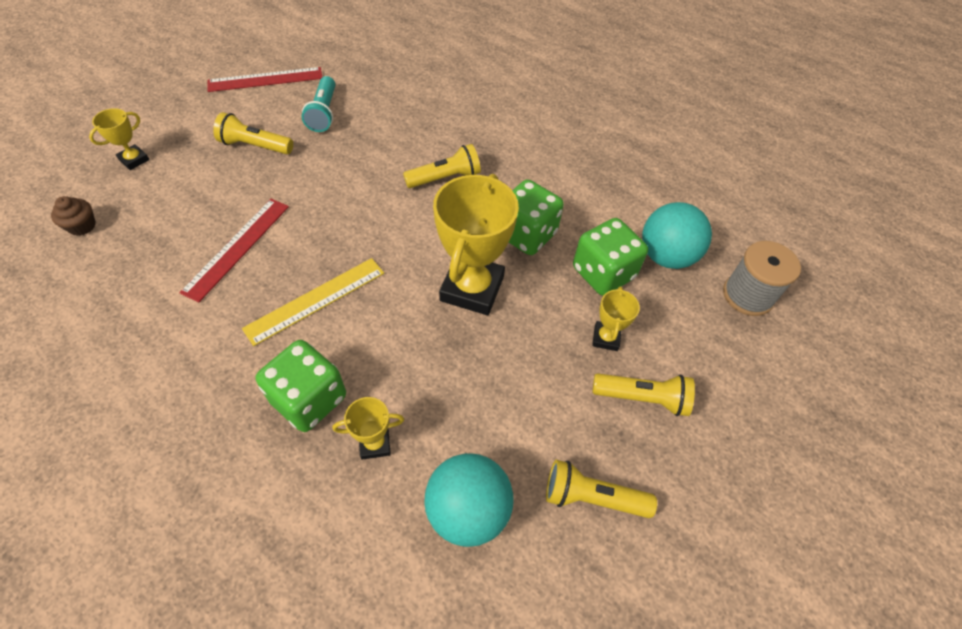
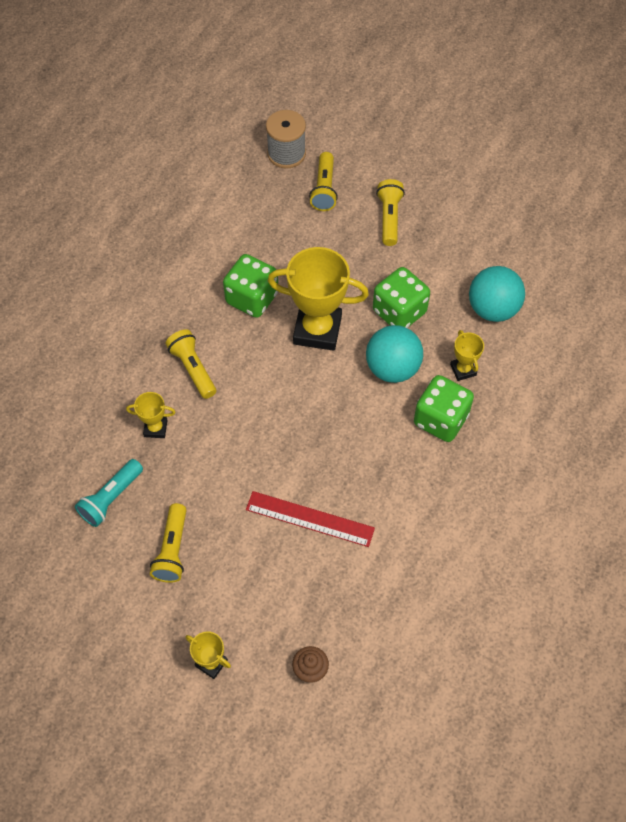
camera: 95 degrees left, 5 degrees up
(265, 79) = (57, 577): red ruler -> none
(315, 300) = (353, 439): yellow ruler -> none
(324, 113) = (111, 498): turquoise flashlight -> turquoise flashlight turned 135 degrees clockwise
(592, 497) = (466, 244): yellow flashlight -> yellow flashlight (324, 189)
(603, 273) = (283, 243): green dice -> green dice (399, 312)
(606, 338) = (344, 240): yellow trophy -> yellow trophy (155, 428)
(666, 256) = (257, 202): turquoise ball -> turquoise ball (392, 368)

